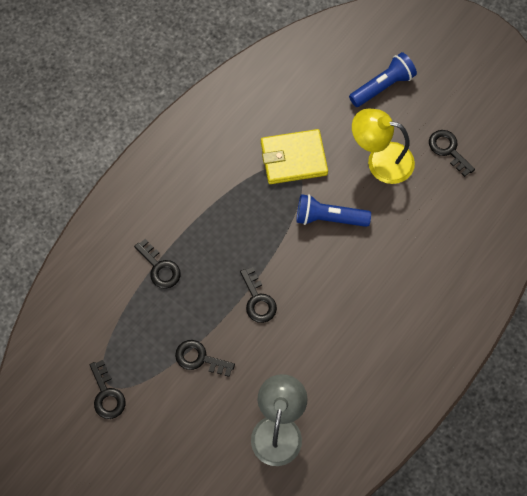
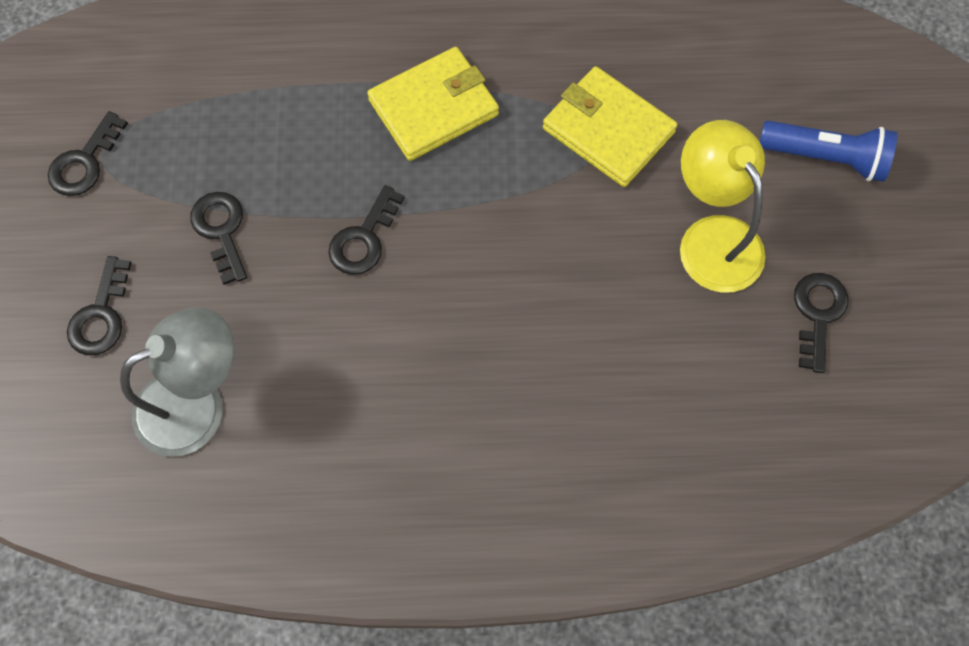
camera: 50 degrees right, 0 degrees up
(160, 268) = (309, 93): black key -> black key (101, 315)
(217, 220) = (433, 107): none -> yellow wallet
(329, 218) = (563, 237): blue flashlight -> none

